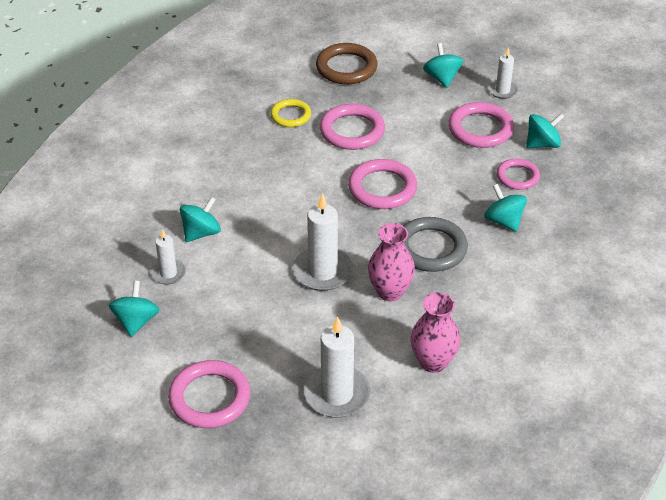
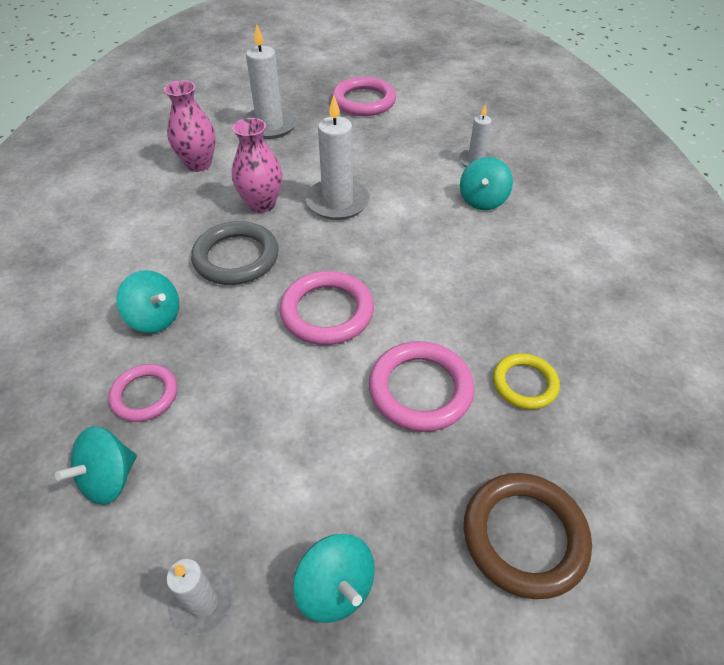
camera: 155 degrees right, 5 degrees up
(136, 321) = (463, 125): turquoise spinning top -> none
(480, 129) = (223, 473): pink ring -> none

